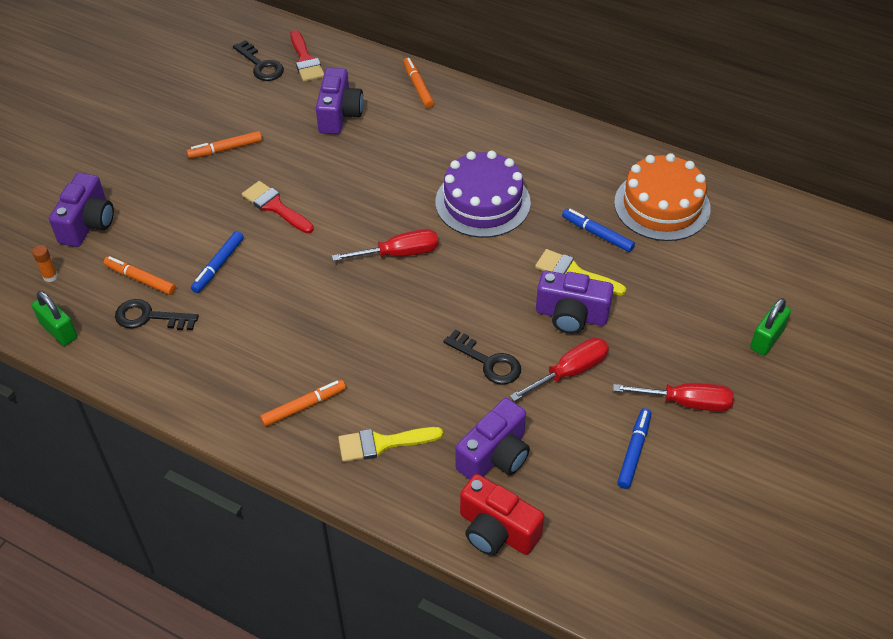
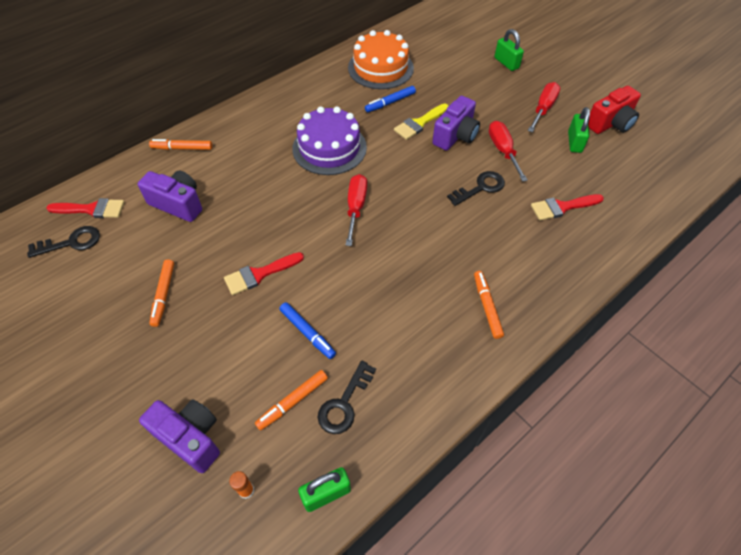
camera: 70 degrees left, 5 degrees up
(382, 443) = (536, 266): yellow brush -> none
(495, 456) = (562, 207): purple camera -> red brush
(496, 531) = (623, 224): red camera -> red camera (610, 123)
(634, 452) = (574, 142): blue marker -> green padlock

